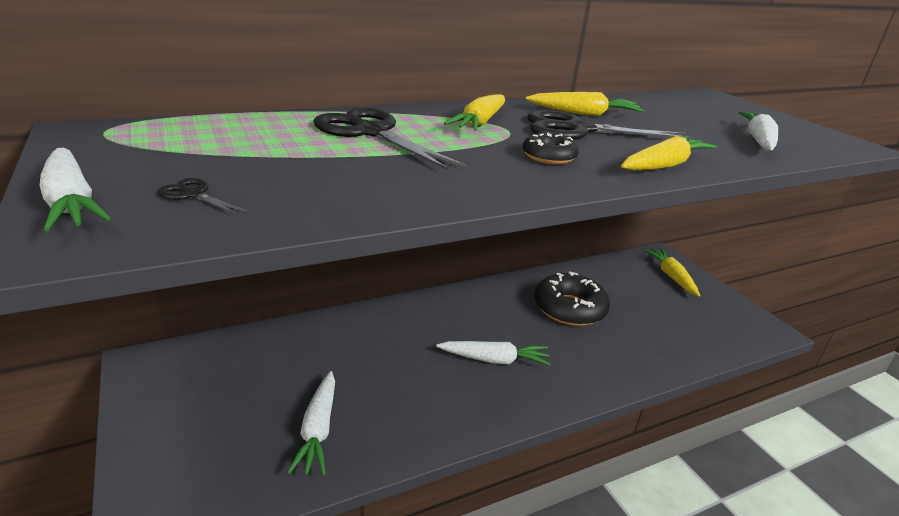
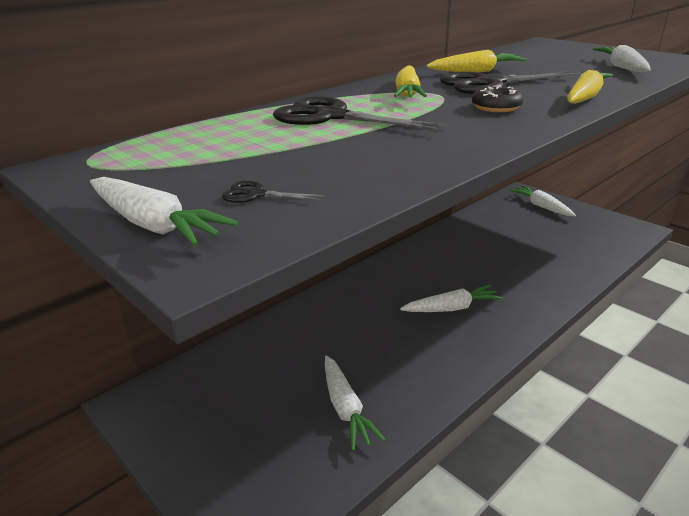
camera: 15 degrees left, 0 degrees up
(569, 308) = (482, 251): black donut -> none
(671, 276) = (541, 206): yellow carrot -> white carrot

